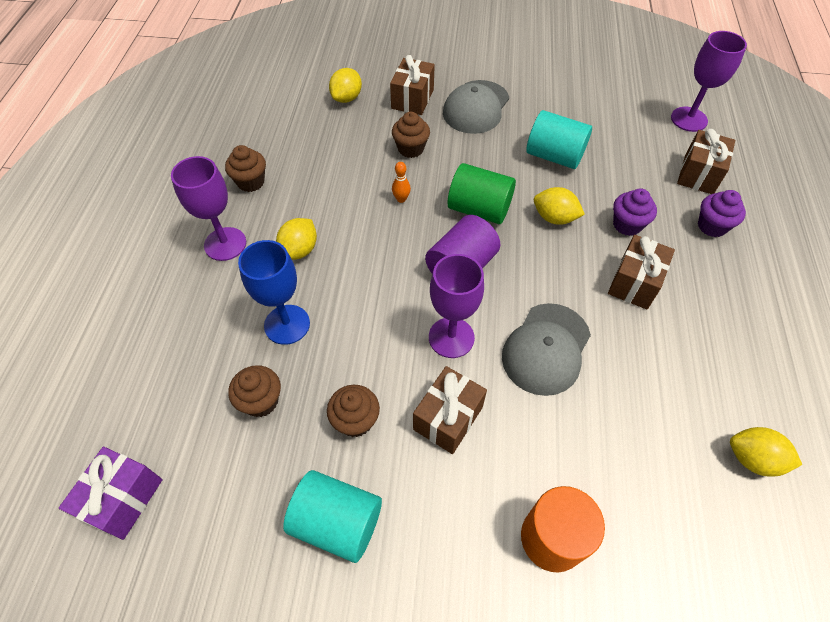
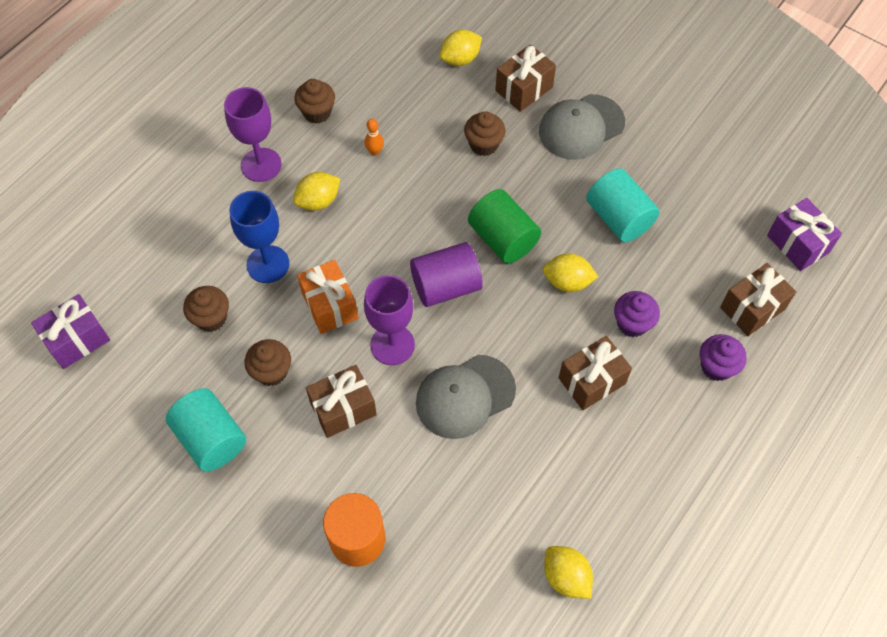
camera: 30 degrees right, 5 degrees up
(370, 332) = (330, 305): none -> orange gift
(401, 199) = (438, 194): orange bowling pin -> orange bowling pin (375, 151)
(554, 218) = (567, 282): yellow lemon -> yellow lemon turned 45 degrees counterclockwise
(689, 119) = (798, 244): purple goblet -> purple gift

